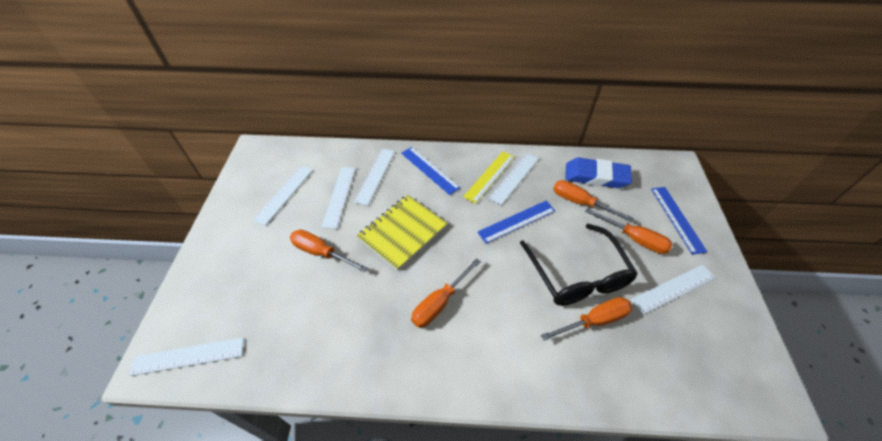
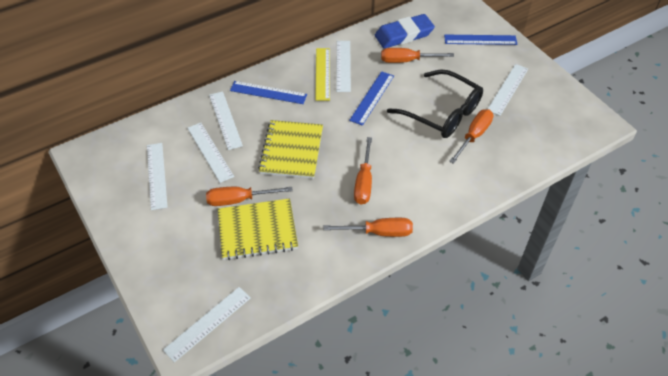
camera: 35 degrees left, 0 degrees up
(308, 291) = (257, 230): none -> yellow notebook
(634, 239) = (462, 68): orange screwdriver -> orange screwdriver (379, 232)
(677, 219) = (480, 40): blue ruler -> blue ruler turned 45 degrees counterclockwise

